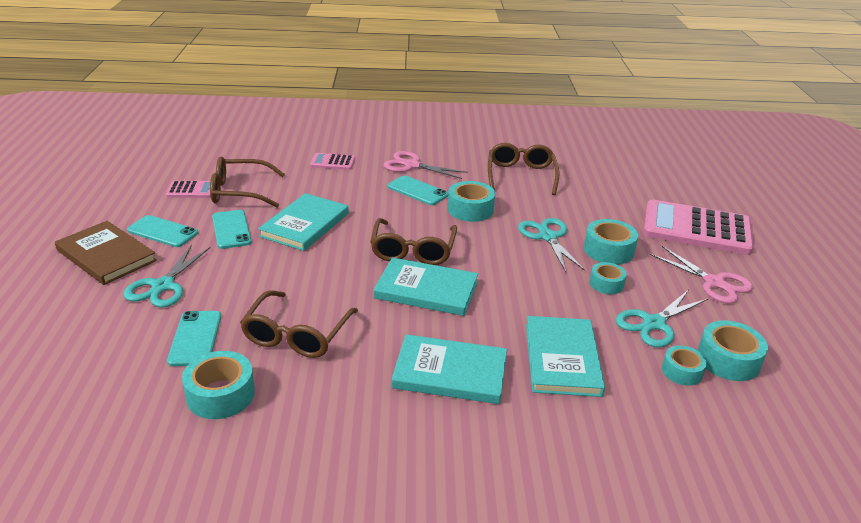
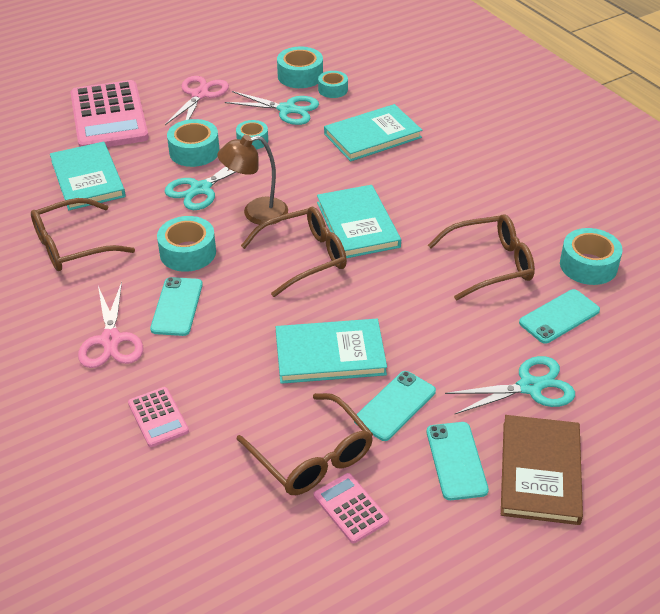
camera: 120 degrees left, 10 degrees up
(450, 372) = (442, 175): turquoise book -> turquoise book (88, 179)
(490, 249) = (256, 213): none -> brown lamp

